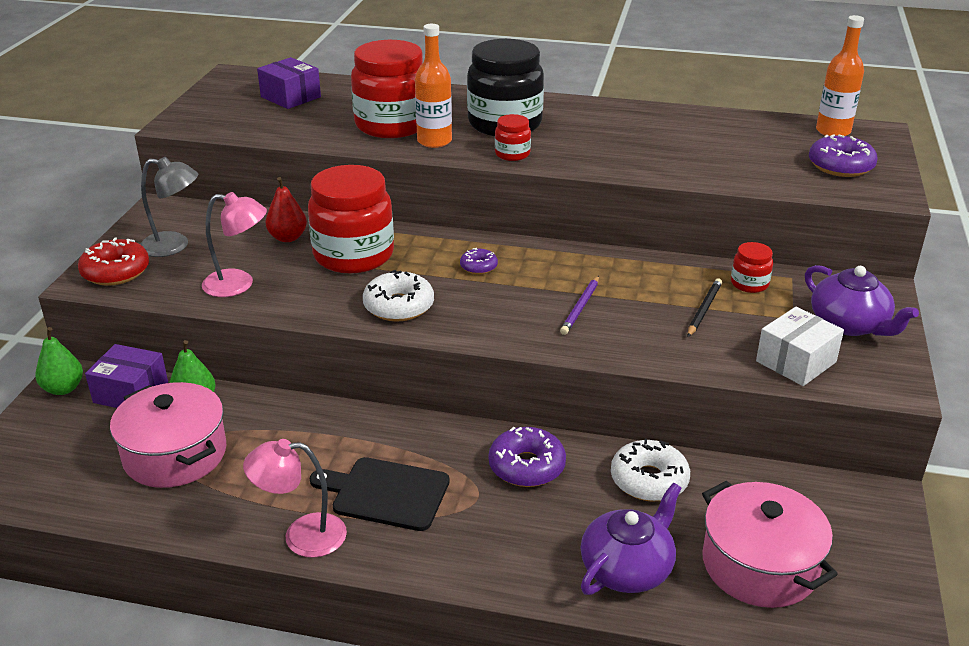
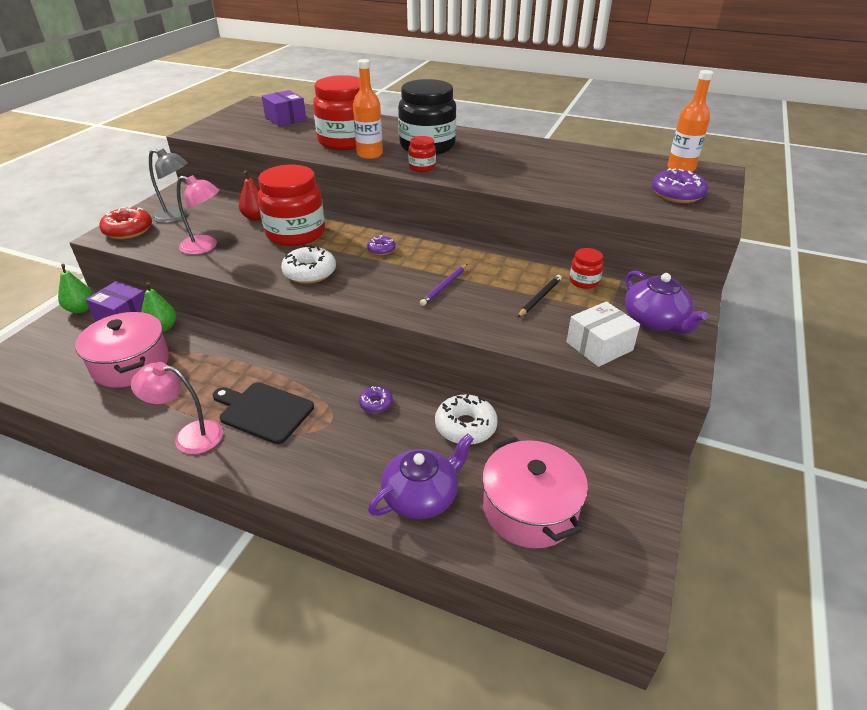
camera: 10 degrees right, 5 degrees up
(526, 466) = (376, 404): purple donut -> purple donut, size x0.56

